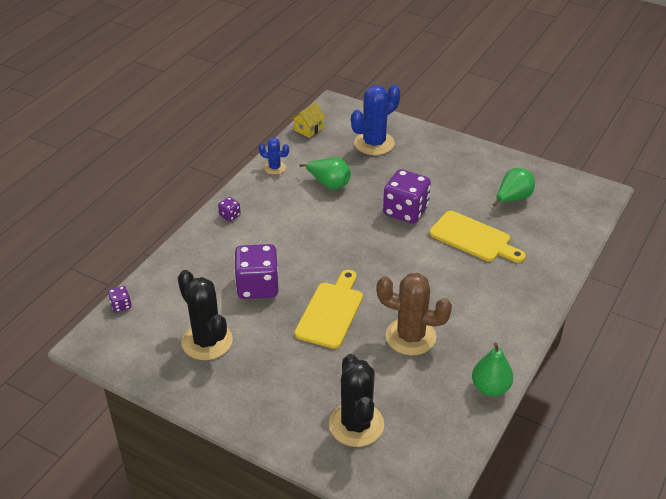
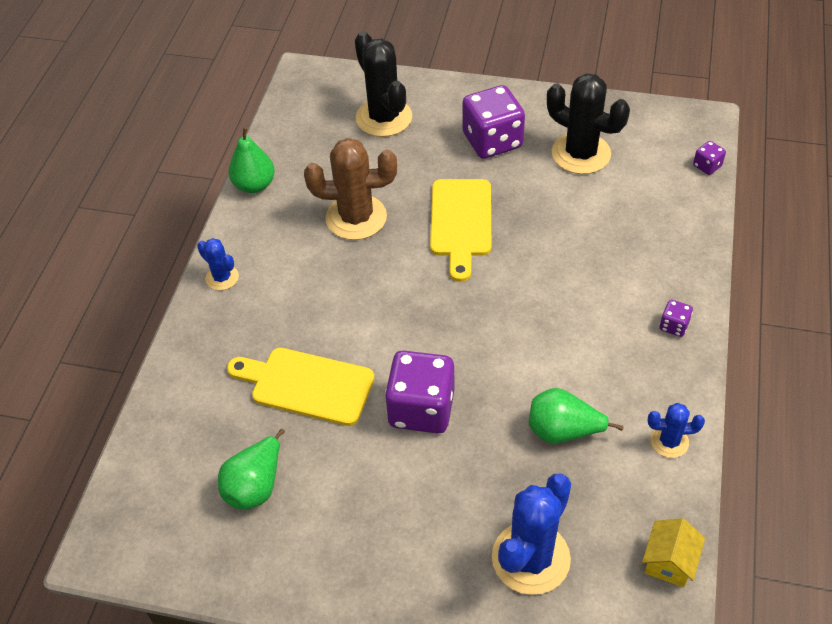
camera: 165 degrees right, 10 degrees up
(257, 286) = (566, 230): purple dice -> purple dice (492, 141)
(524, 317) = (222, 277): none -> blue cactus

